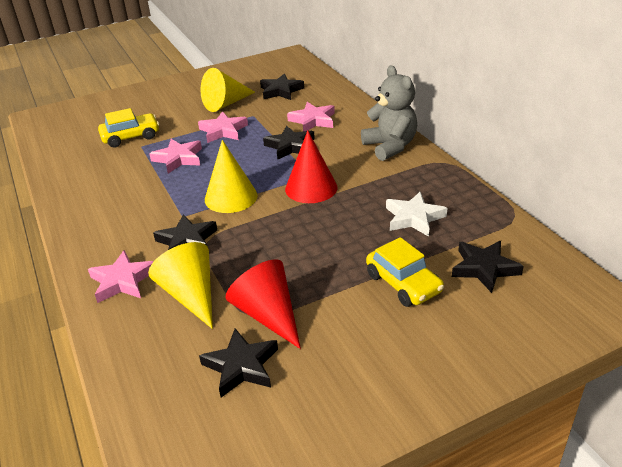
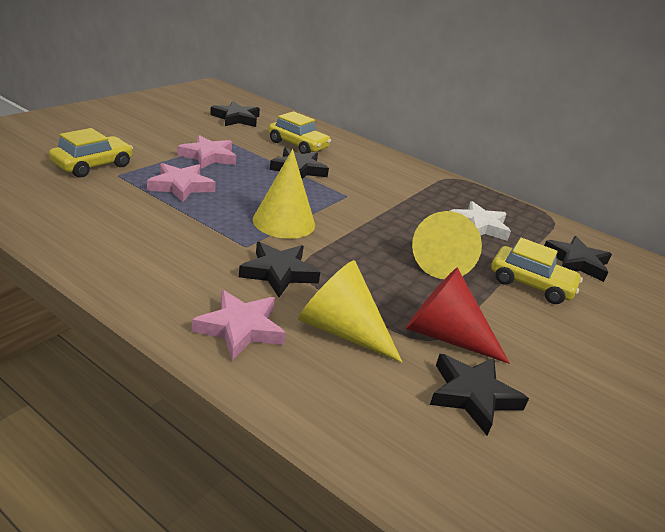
camera: 35 degrees left, 5 degrees down
(226, 103) = (185, 130): yellow cone -> yellow cone (443, 262)
(311, 188) = (359, 207): red cone -> none
(313, 120) = (298, 145): pink star -> yellow car
(390, 147) = (395, 166): grey teddy bear -> none

